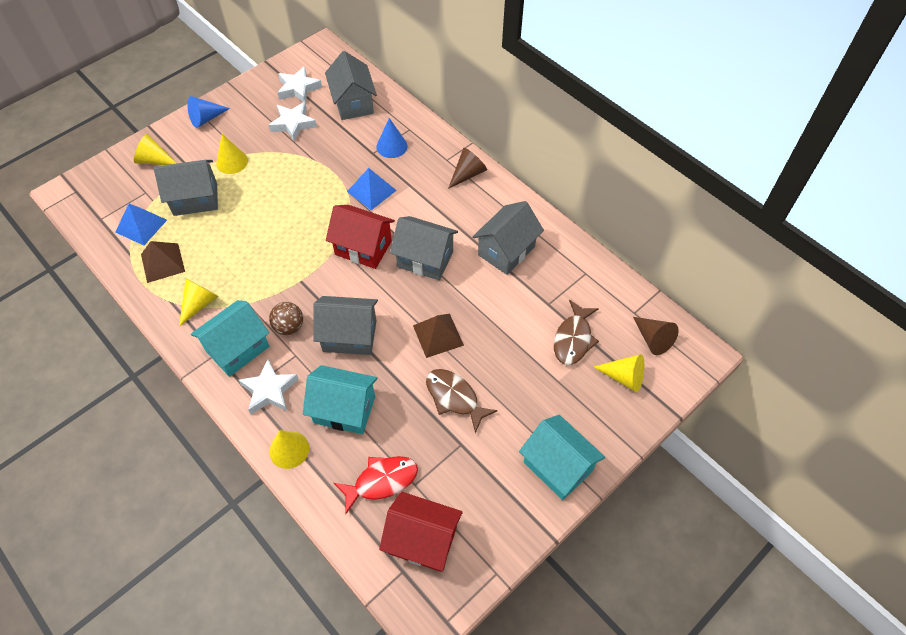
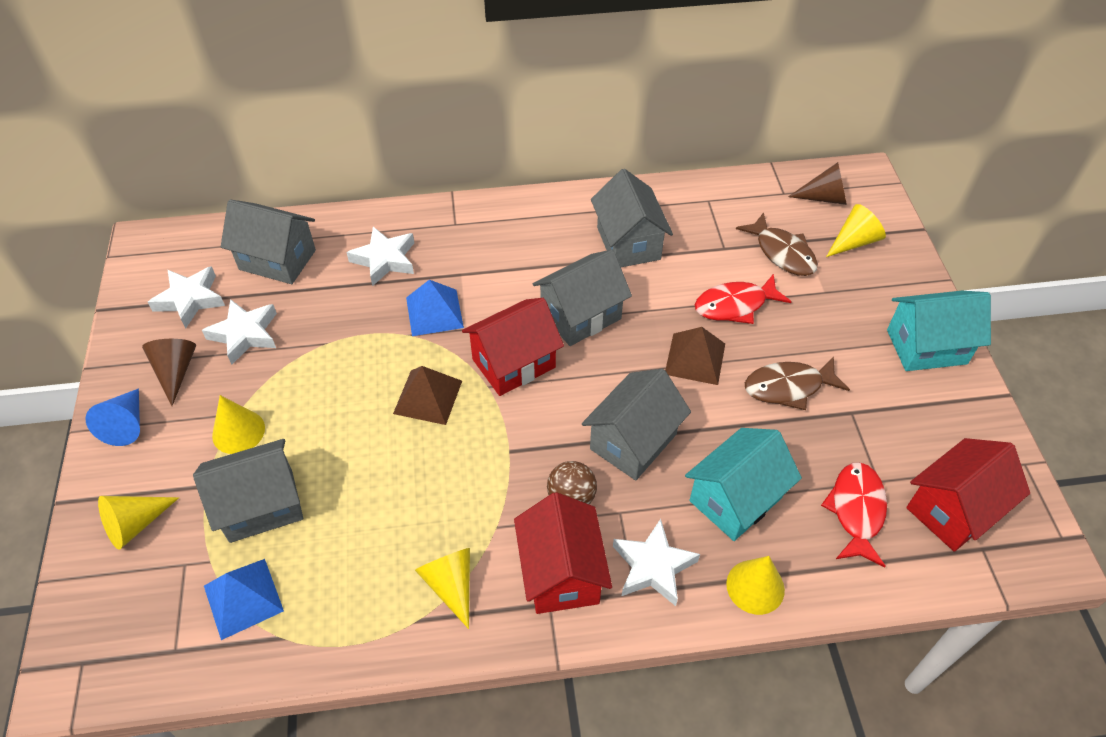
camera: 55 degrees left, 5 degrees down
(162, 262) = (338, 599): brown pyramid -> brown pyramid (428, 397)
(195, 199) = (261, 506): grey house -> grey house turned 45 degrees clockwise
(237, 349) = (561, 573): turquoise house -> red house
(391, 146) = (385, 260): blue cone -> white star
(468, 174) = (493, 218): brown cone -> brown cone (175, 371)
(501, 335) = (735, 305): none -> red fish

